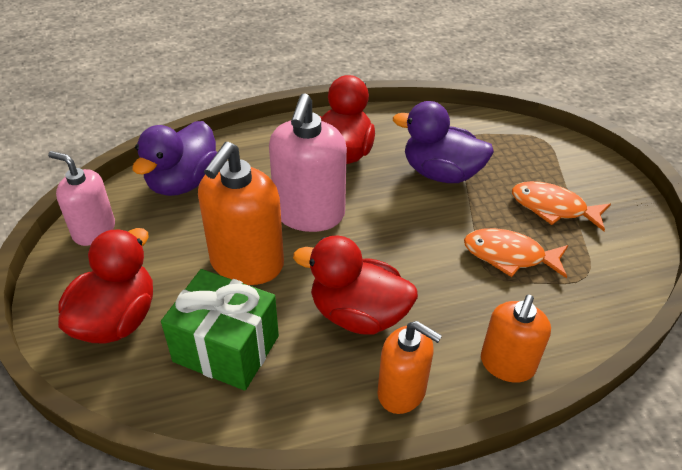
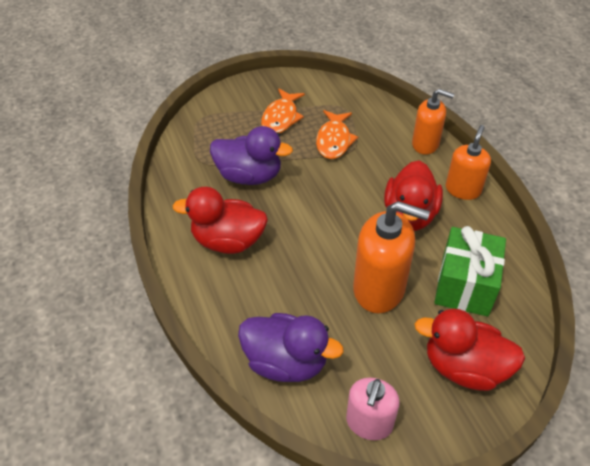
camera: 95 degrees left, 5 degrees up
(309, 214) = (313, 255): pink soap dispenser -> none
(441, 173) = (249, 176): purple duck -> purple duck turned 90 degrees counterclockwise

